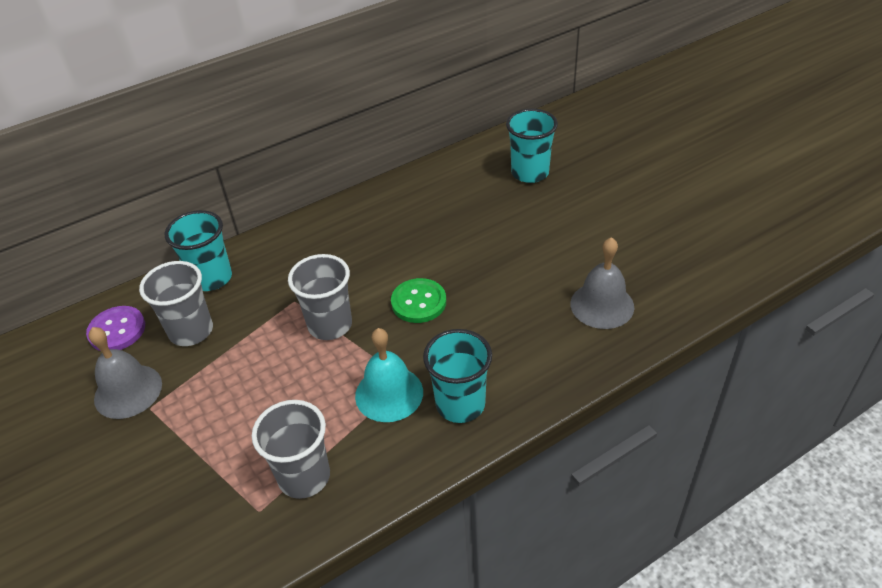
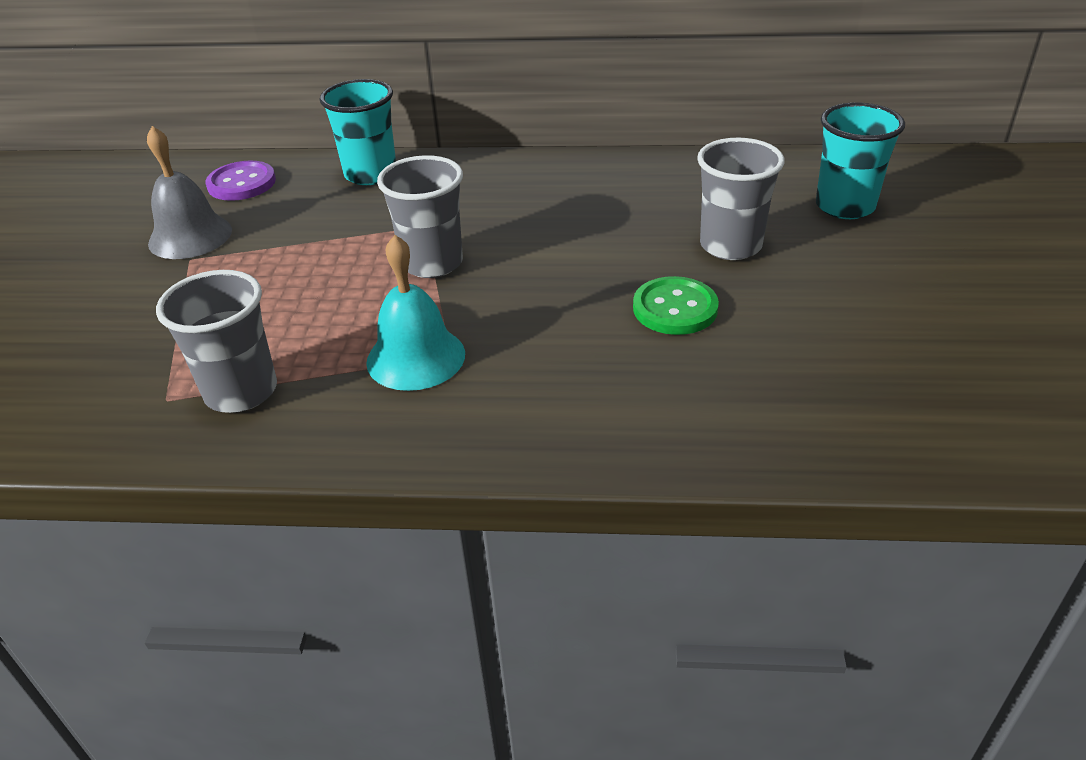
camera: 35 degrees right, 5 degrees down
(191, 331) = (299, 211): grey cup -> grey cup (730, 246)
(418, 302) = (552, 283): green button -> green button (675, 308)
(460, 404) = (481, 409): turquoise cup -> none
(602, 305) = (790, 390): grey bell -> none

